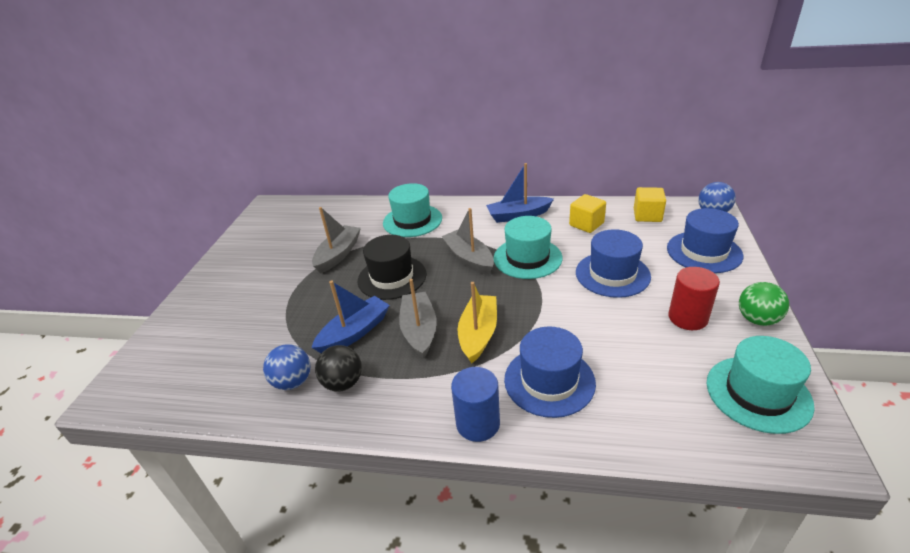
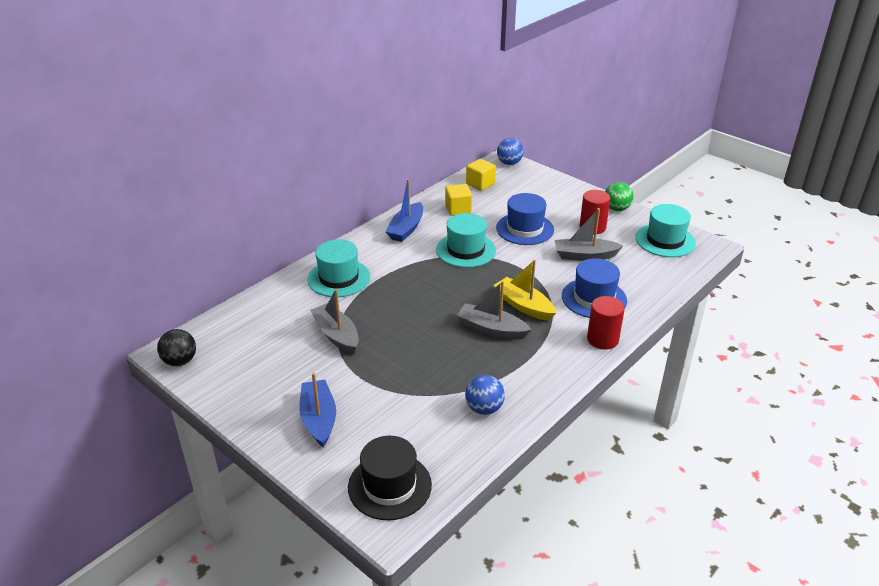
camera: 60 degrees left, 0 degrees up
(343, 383) = (511, 383): black ball -> black ball (180, 361)
(354, 332) = (459, 360): blue boat -> blue boat (319, 419)
(392, 277) = (410, 318): black hat -> black hat (389, 486)
(469, 259) = (433, 274): grey boat -> grey boat (585, 256)
(478, 423) = (602, 339): blue cylinder -> red cylinder
(704, 252) = (543, 189): blue hat -> none

